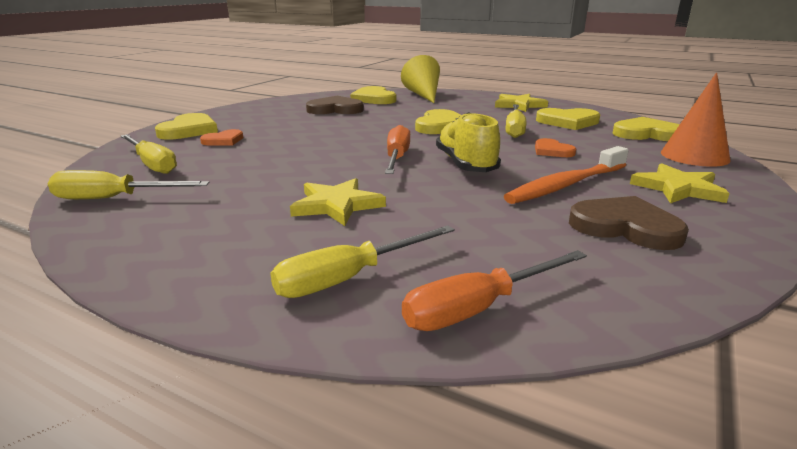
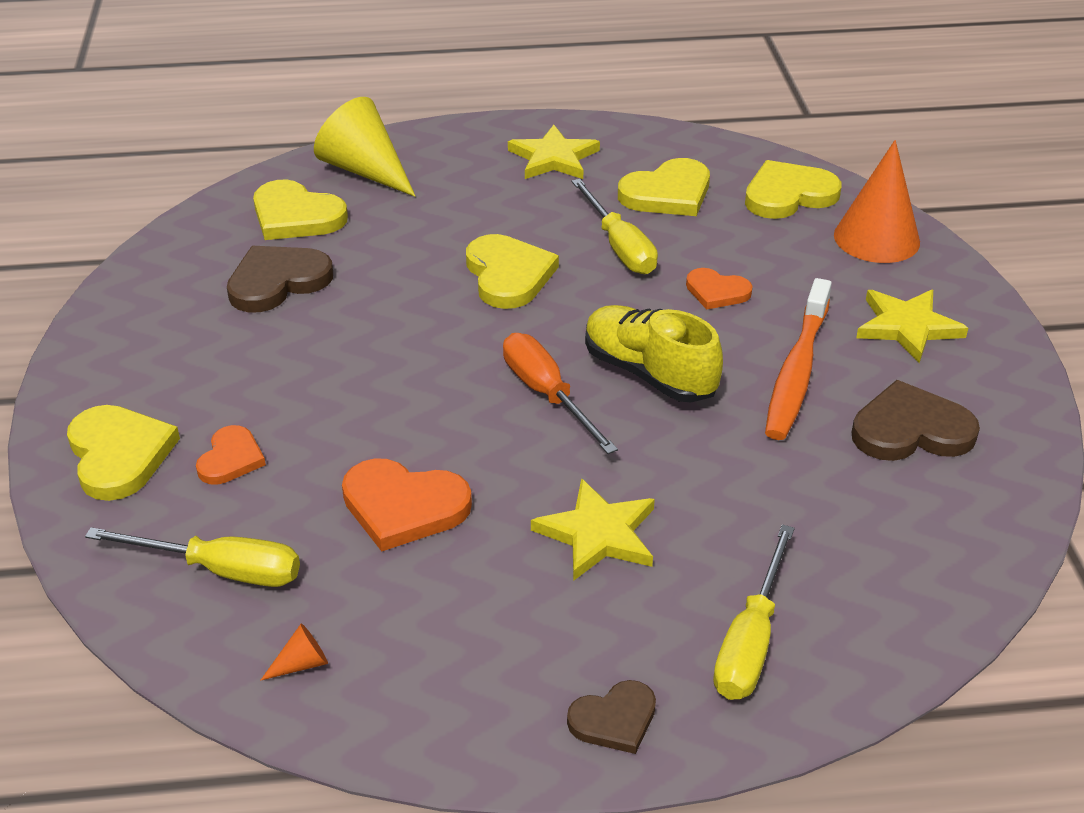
camera: 35 degrees left, 15 degrees up
(114, 198) = (301, 664): yellow screwdriver -> orange cone
(199, 277) = (614, 720): none -> brown heart
(261, 170) = (404, 507): none -> orange heart
(479, 308) = (891, 616): orange screwdriver -> none

